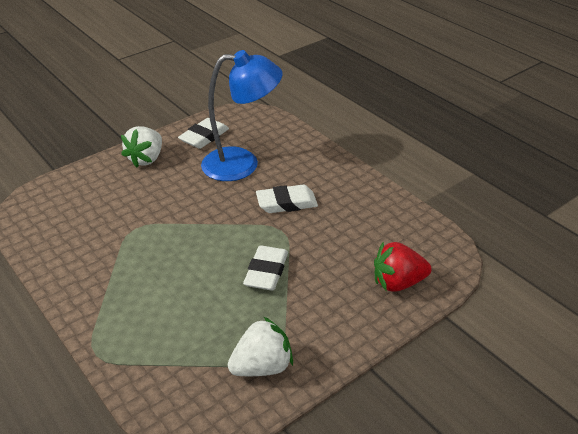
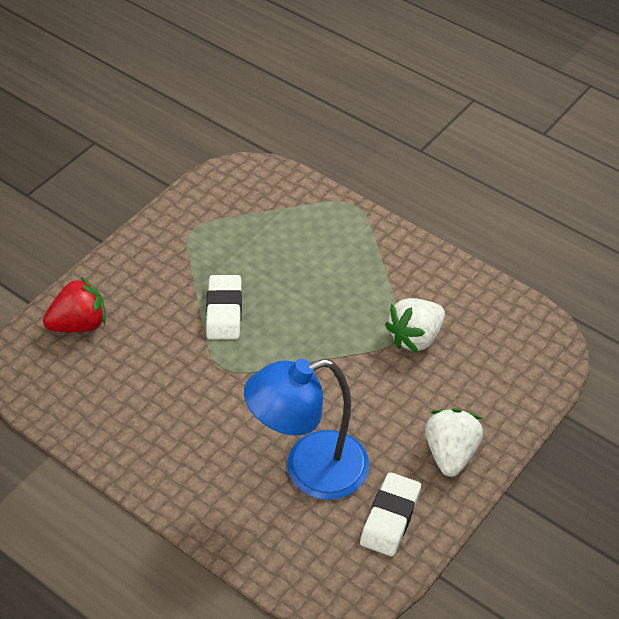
camera: 165 degrees right, 10 degrees up
(262, 366) = (200, 220): white strawberry -> white strawberry (415, 337)
(286, 203) = (227, 411): white eraser -> none

